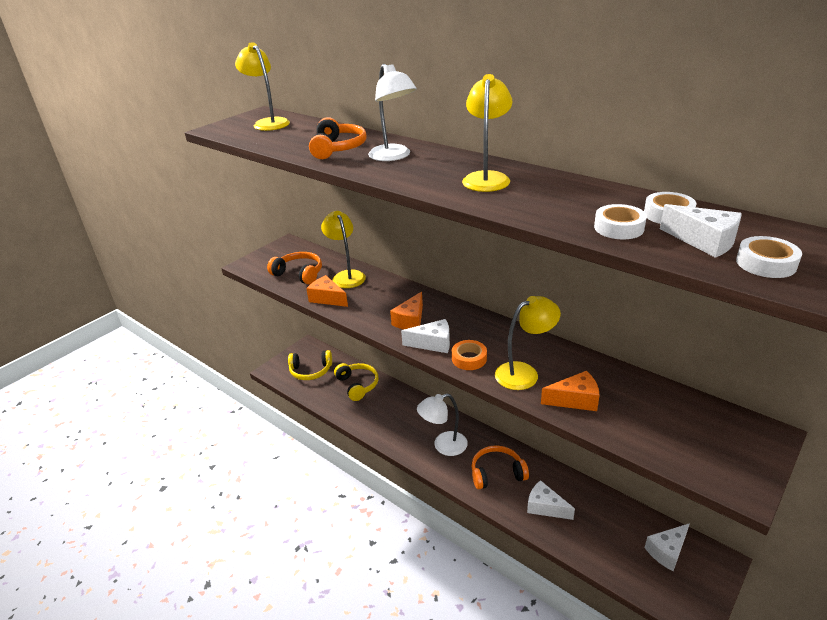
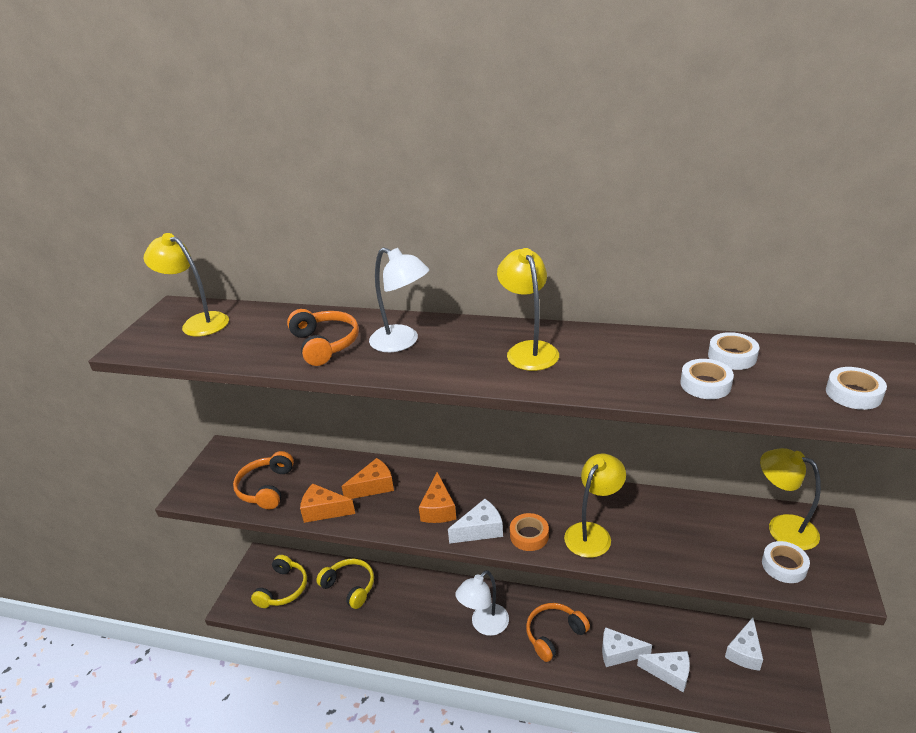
camera: 25 degrees left, 0 degrees up
(299, 274) = (266, 488): orange headphones -> orange headphones turned 90 degrees counterclockwise
(310, 371) = (283, 589): yellow headphones -> yellow headphones turned 45 degrees counterclockwise
(346, 276) = (327, 473): yellow lamp -> yellow lamp (782, 527)
(575, 400) = (657, 547): orange cheese -> orange cheese (373, 486)
(689, 451) = (784, 566): none -> white tape
(704, 241) = (787, 381): white cheese -> white cheese (669, 673)

